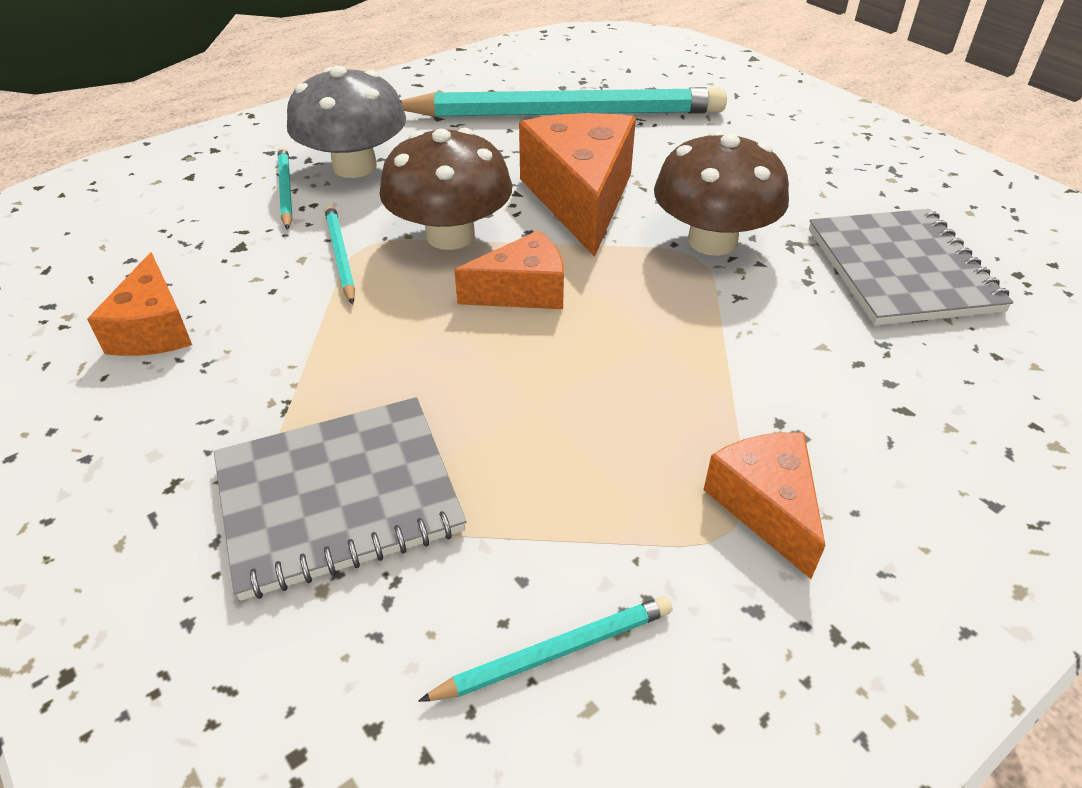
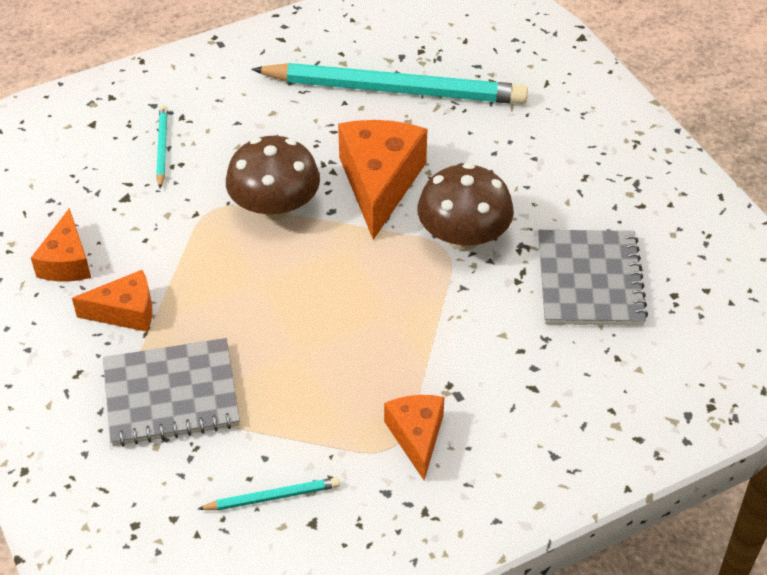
camera: 10 degrees right, 5 degrees up
(341, 256) = (195, 216): turquoise pencil -> none
(354, 166) = (216, 129): grey mushroom -> none
(523, 291) = (314, 263): orange cheese -> orange cheese (126, 312)

